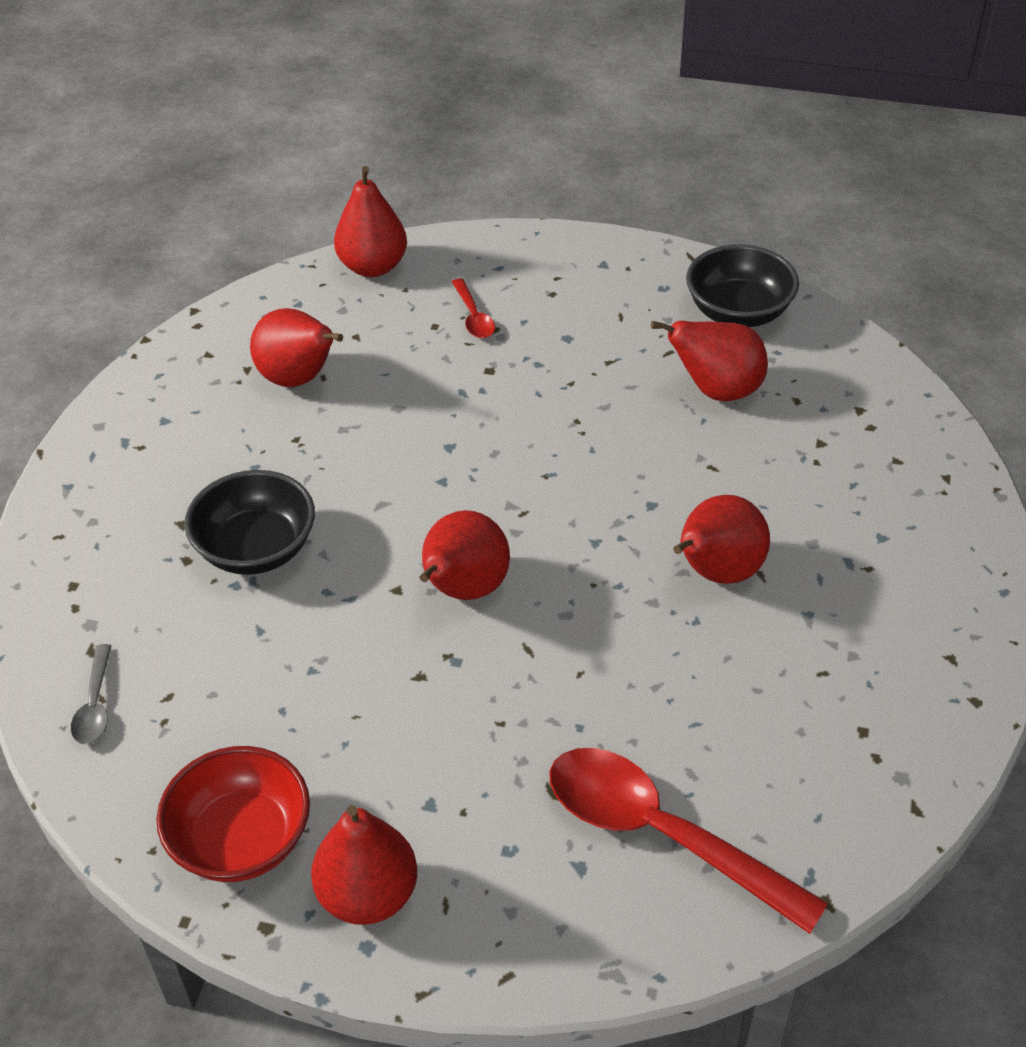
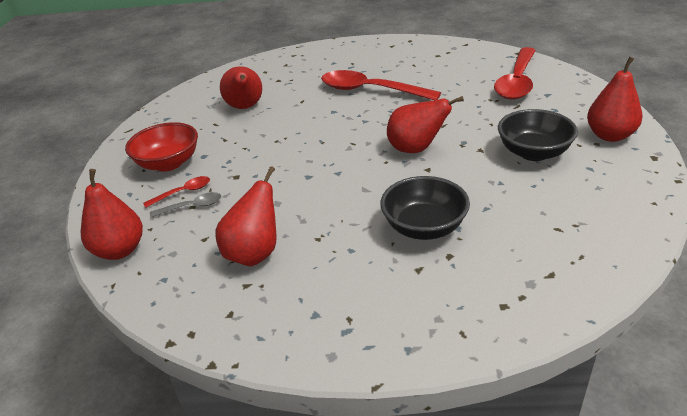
camera: 100 degrees left, 10 degrees down
(95, 705) = (588, 257): grey spoon -> grey spoon (192, 207)
(241, 840) = (619, 176): red bowl -> red bowl (168, 163)
(716, 572) = (370, 91): red pear -> red spoon
(738, 312) = (181, 110): black bowl -> black bowl (533, 152)

